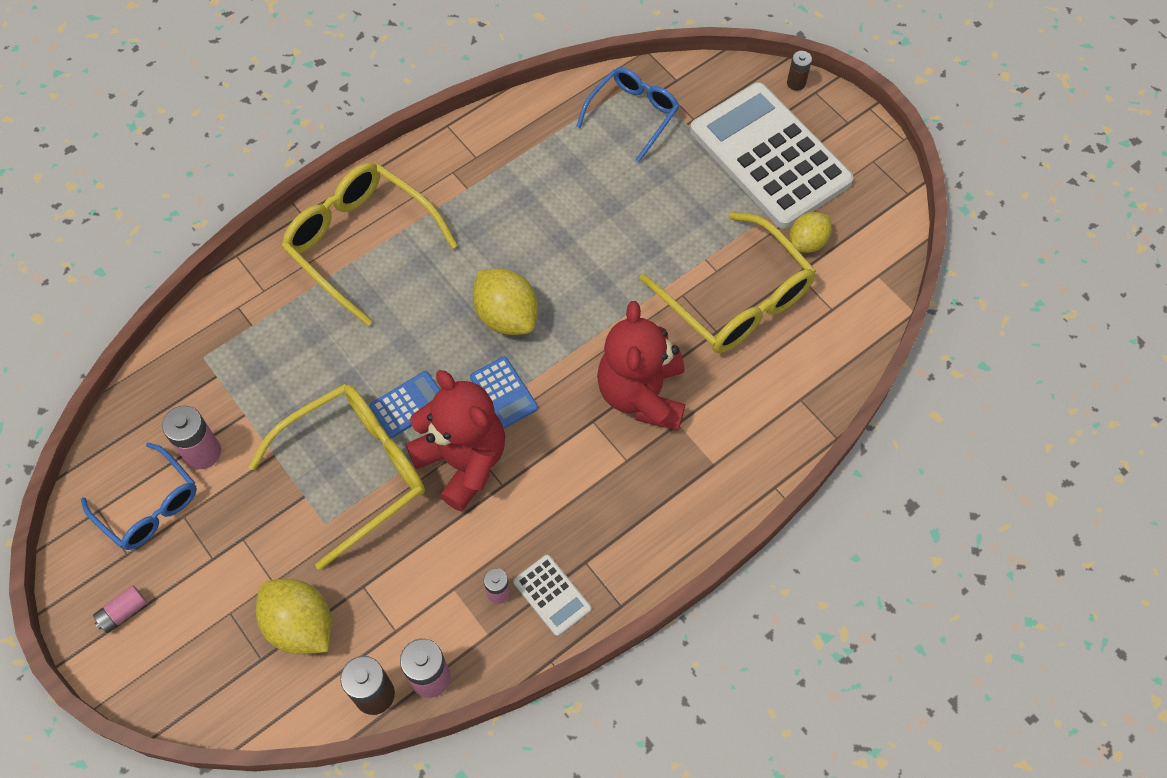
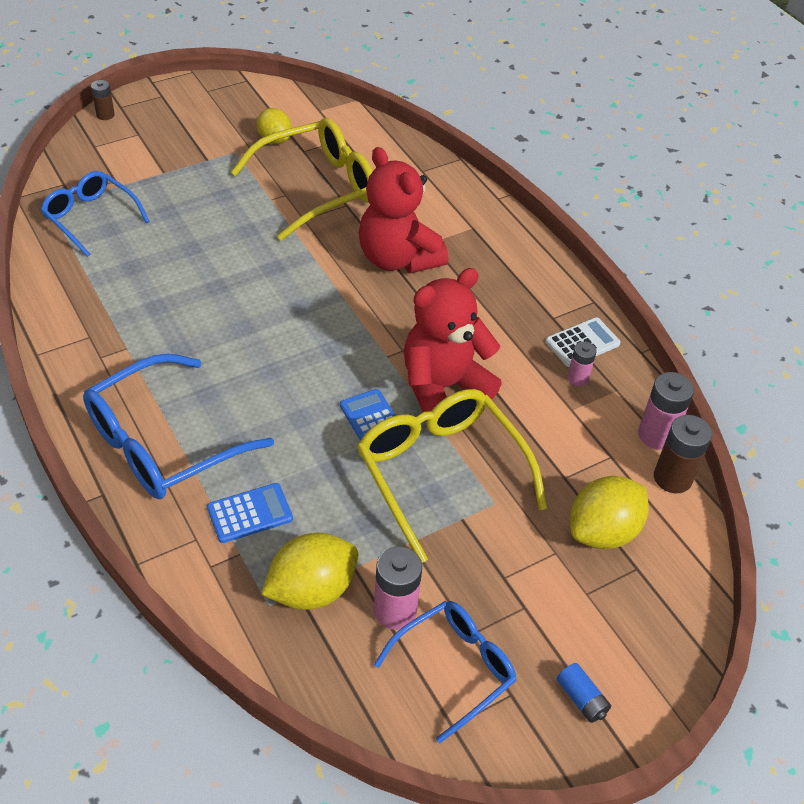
camera: 85 degrees left, 15 degrees down
(123, 612) = (581, 699): pink battery -> blue battery
(361, 243) = (163, 443): yellow glasses -> blue glasses
(503, 393) = (376, 349): blue calculator -> blue calculator (250, 513)
(506, 316) = (291, 336): yellow lemon -> yellow lemon (311, 590)
(642, 394) = (398, 258): red teddy bear -> red teddy bear turned 45 degrees clockwise
(770, 156) = (177, 143): white calculator -> none

